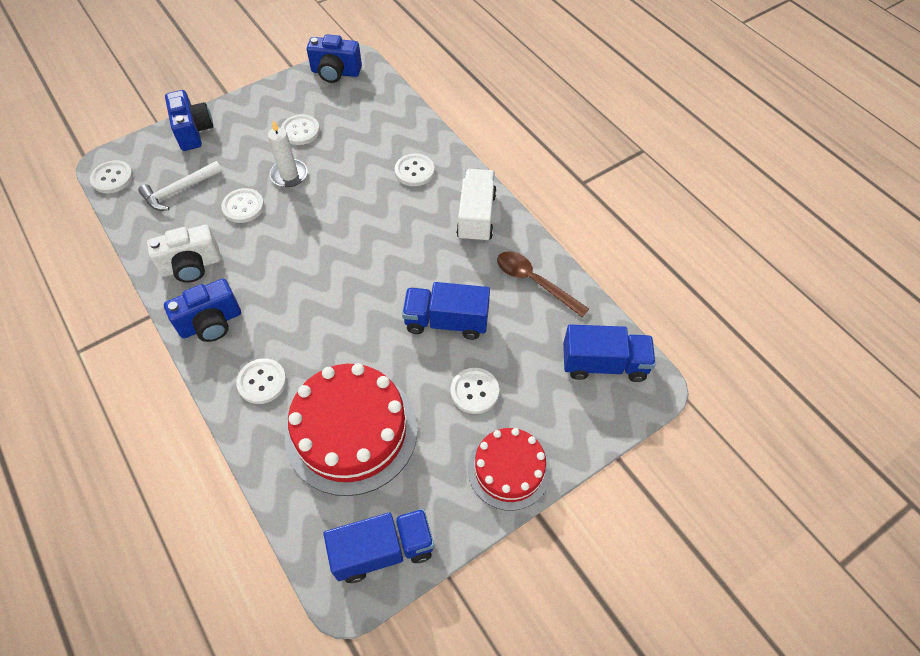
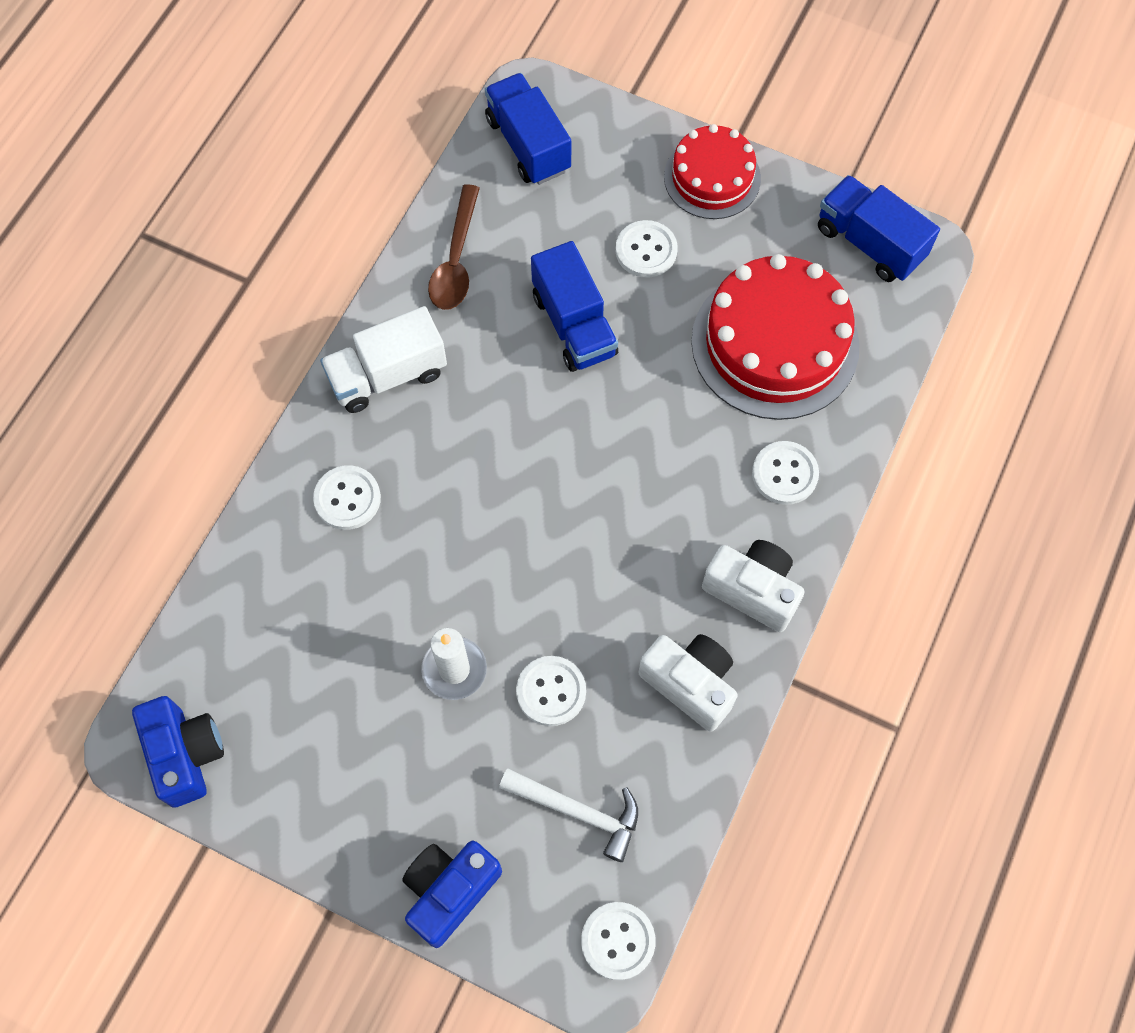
camera: 120 degrees left, 10 degrees up
(211, 323) = (752, 590): blue camera -> white camera
(300, 131) = (355, 716): white button -> none

